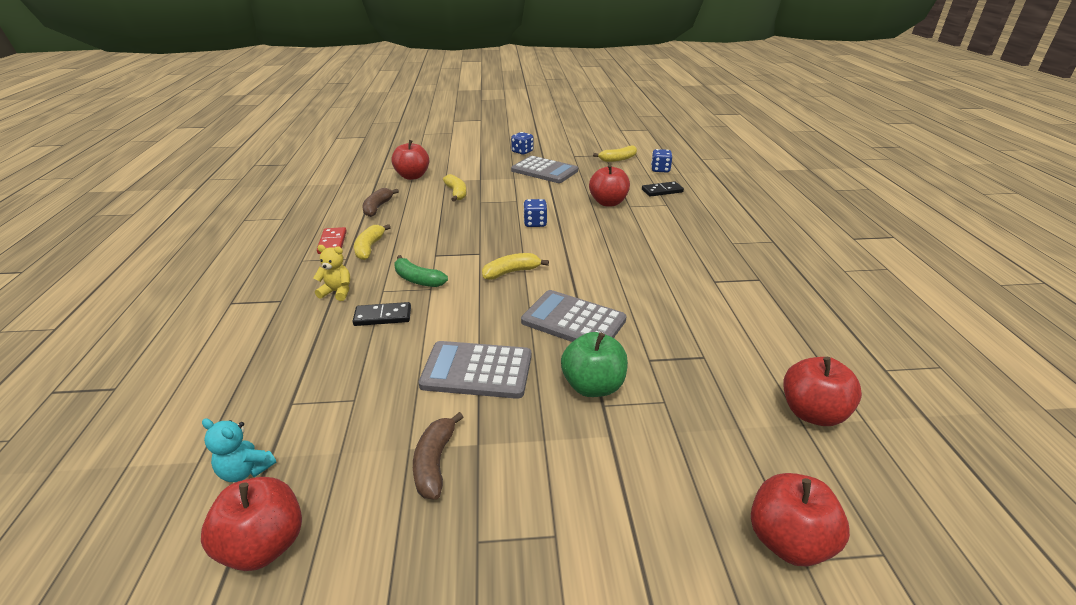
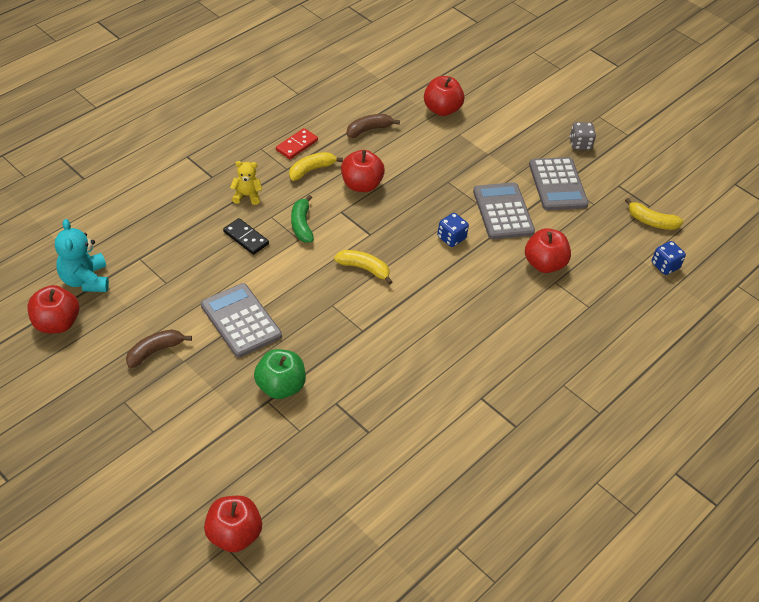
camera: 45 degrees right, 15 degrees up
(246, 470) = (85, 280): turquoise teddy bear -> turquoise teddy bear, size x1.60
(337, 292) = (247, 196): yellow teddy bear -> yellow teddy bear turned 60 degrees counterclockwise
(456, 193) = (445, 157): yellow banana -> none
(522, 152) = (580, 144): blue dice -> grey dice
(573, 321) = (339, 339): grey calculator -> grey calculator (503, 211)
(662, 191) = (615, 290): black domino -> none
(812, 413) = (360, 515): red apple -> red apple (361, 185)

